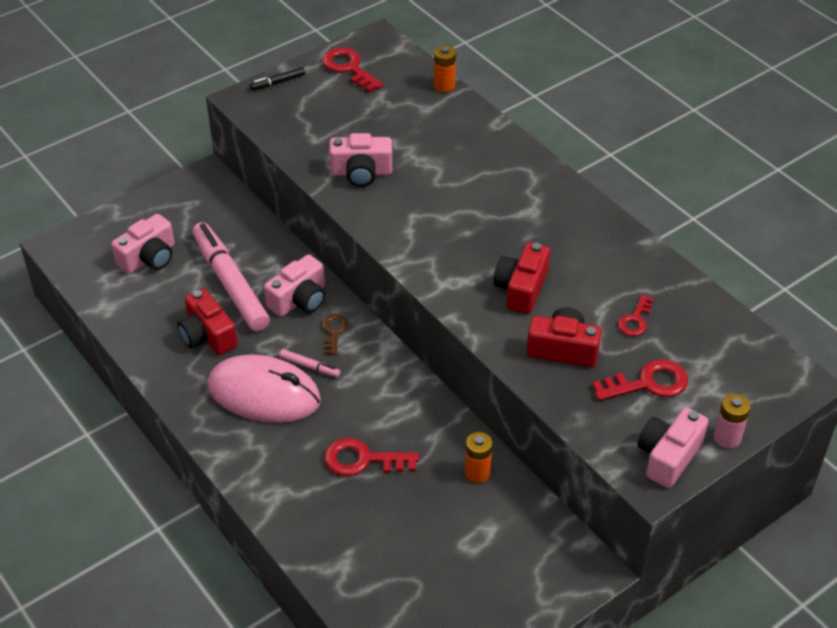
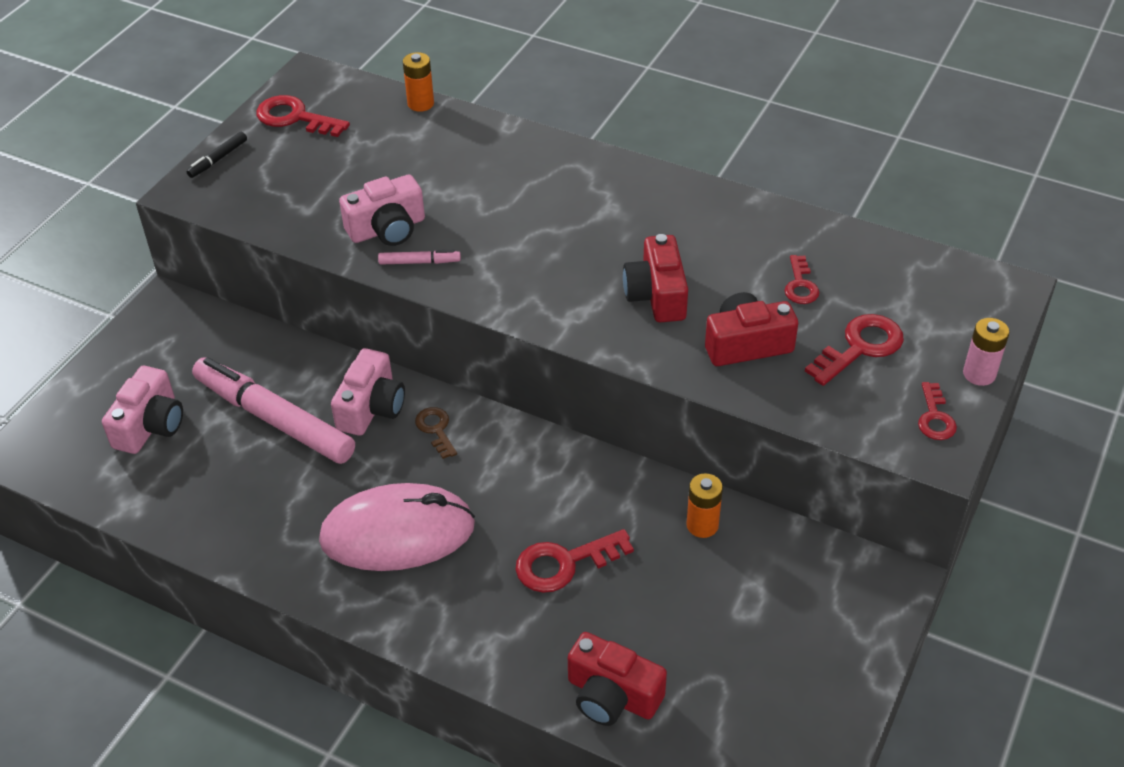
camera: 25 degrees left, 0 degrees up
(207, 335) = (284, 491): red camera -> red camera (612, 695)
(310, 366) = (433, 480): pink marker -> pink marker (419, 262)
(668, 456) = (935, 417): pink camera -> red key

